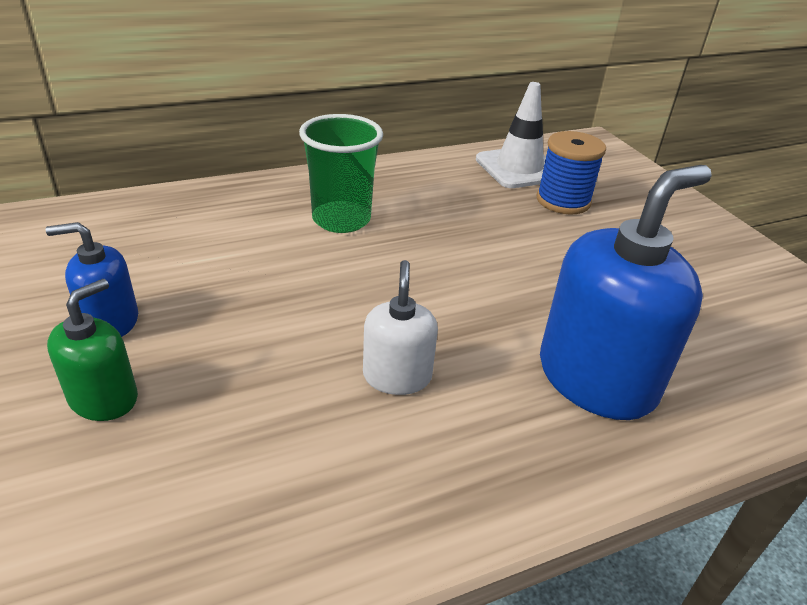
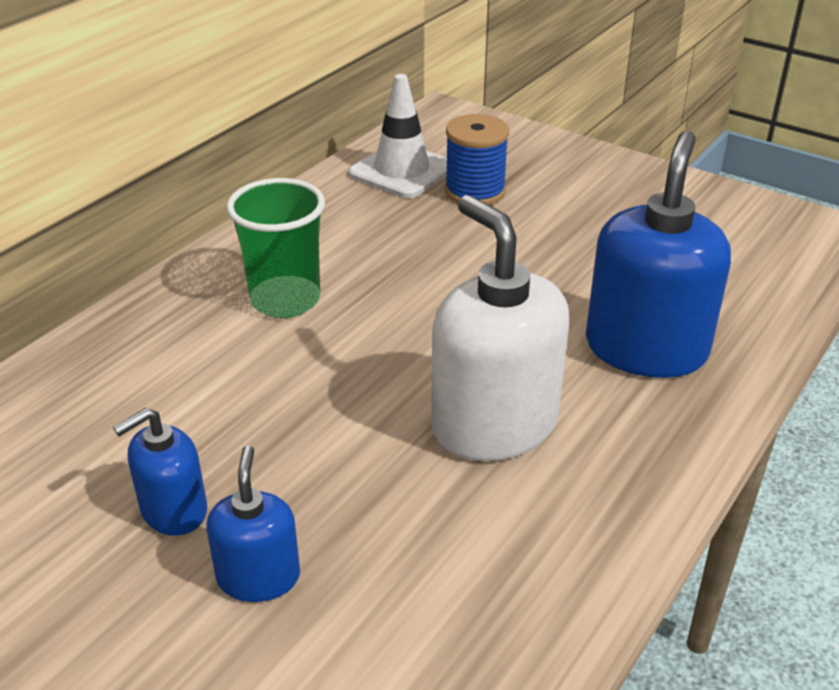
camera: 30 degrees left, 0 degrees up
(104, 398) = (258, 577): green soap dispenser -> blue soap dispenser
(397, 376) = (494, 424): white soap dispenser -> white soap dispenser, size x1.88

